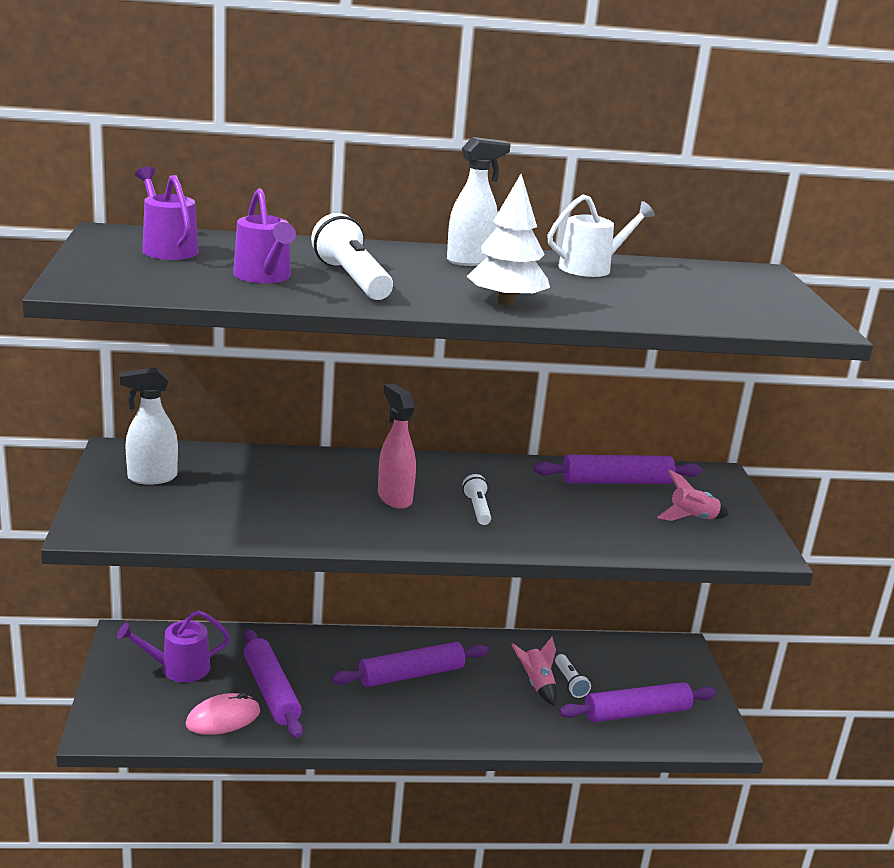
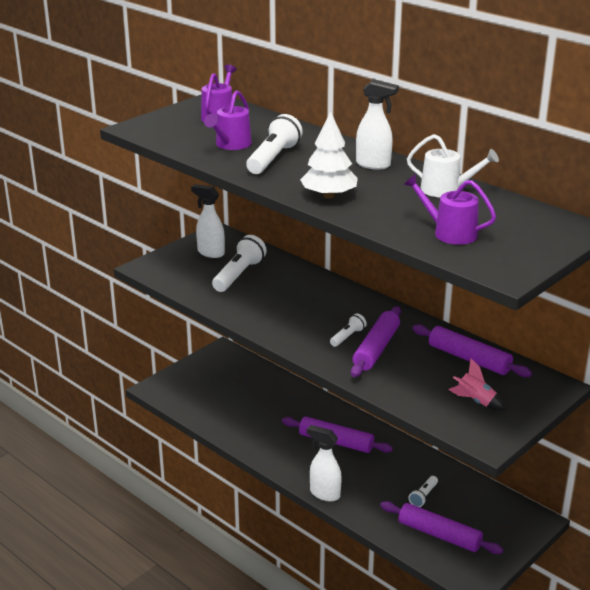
camera: 50 degrees right, 5 degrees up
(179, 668) = (225, 378): purple watering can -> purple watering can (450, 233)
(223, 718) = (213, 412): pink mouse -> none
(236, 490) = (239, 275): none -> white flashlight
(271, 691) = (252, 411): purple rolling pin -> purple rolling pin (376, 349)
(394, 498) = (312, 311): pink spray bottle -> none
(481, 738) = (324, 494): none -> white spray bottle
(536, 684) = (401, 486): pink rocket -> none

